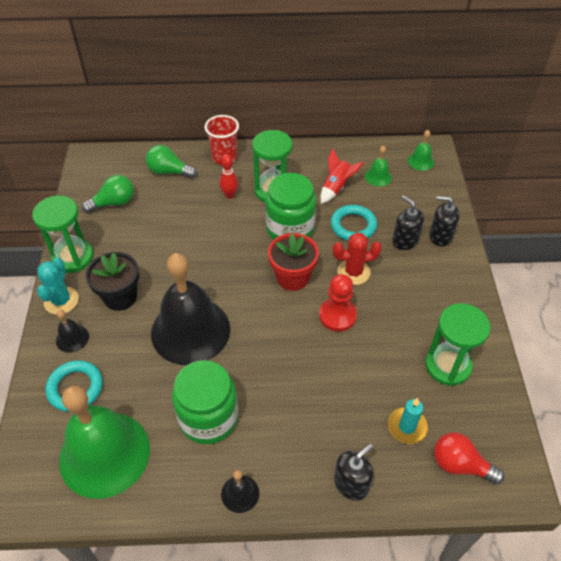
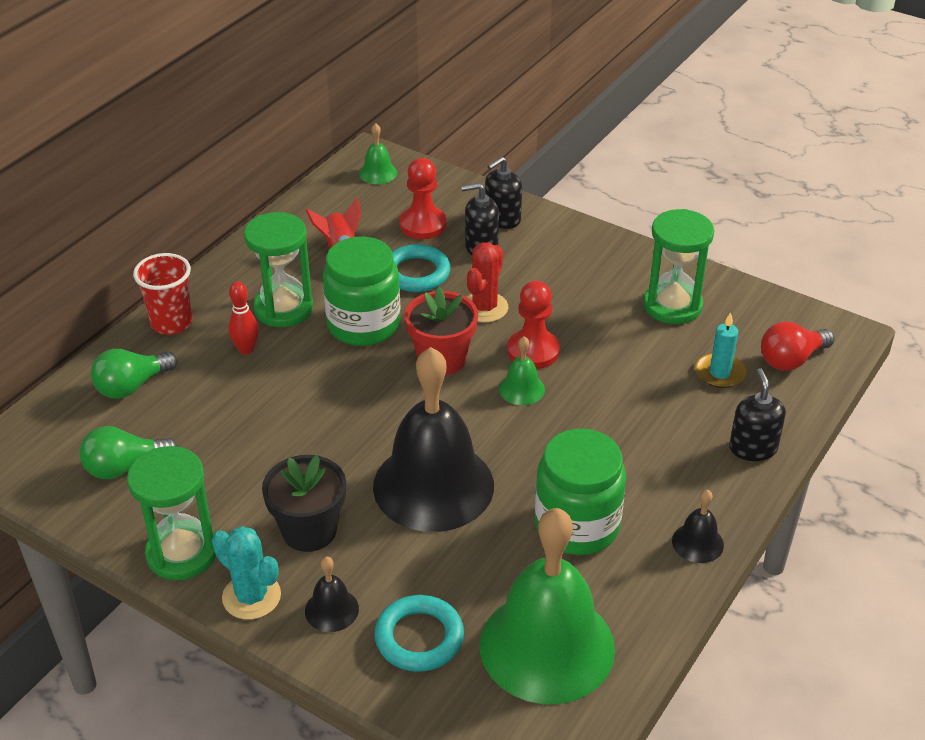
camera: 55 degrees left, 10 degrees down
(114, 203) = (124, 467): green light bulb -> green light bulb turned 120 degrees counterclockwise
(378, 177) = (363, 215): green bell -> green bell (521, 389)
(397, 205) = (423, 225): none -> red pawn

